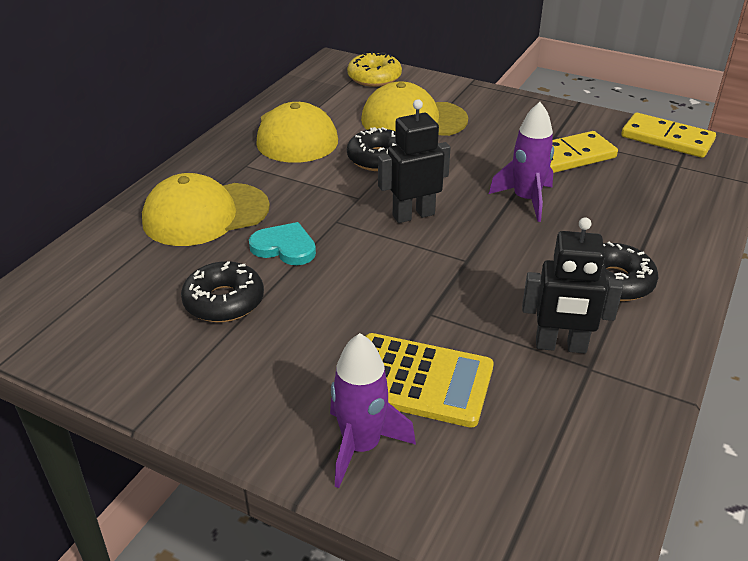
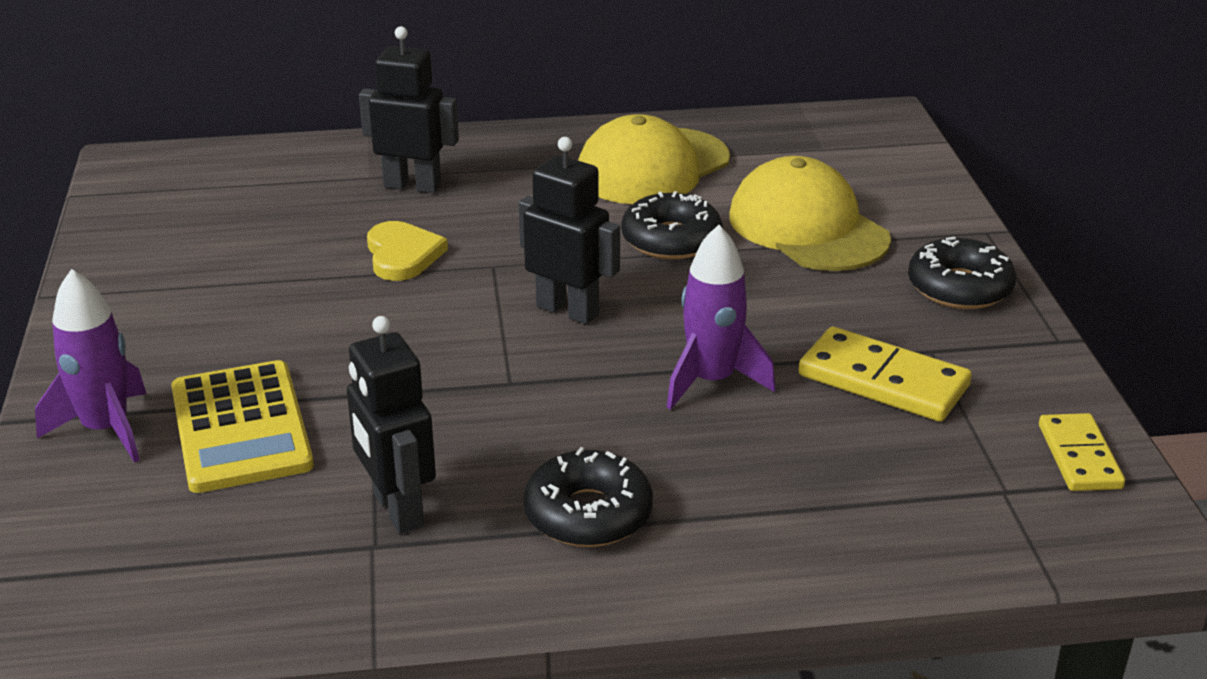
camera: 55 degrees right, 5 degrees down
(205, 214) = (412, 185): yellow cap -> black robot
(224, 301) = (268, 261): black donut -> black donut (959, 287)
(284, 247) = (402, 255): turquoise heart -> yellow heart
(374, 78) = (882, 159): yellow donut -> none
(667, 139) = (1079, 456): yellow domino -> yellow domino, size x0.66

